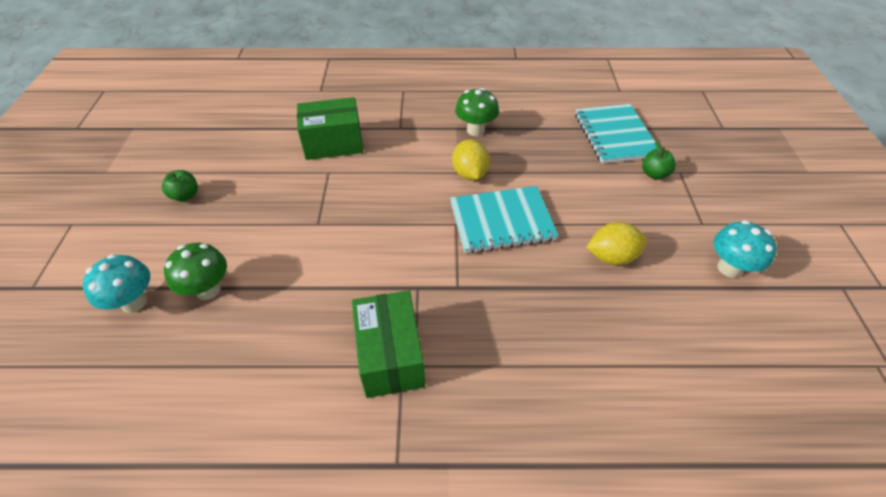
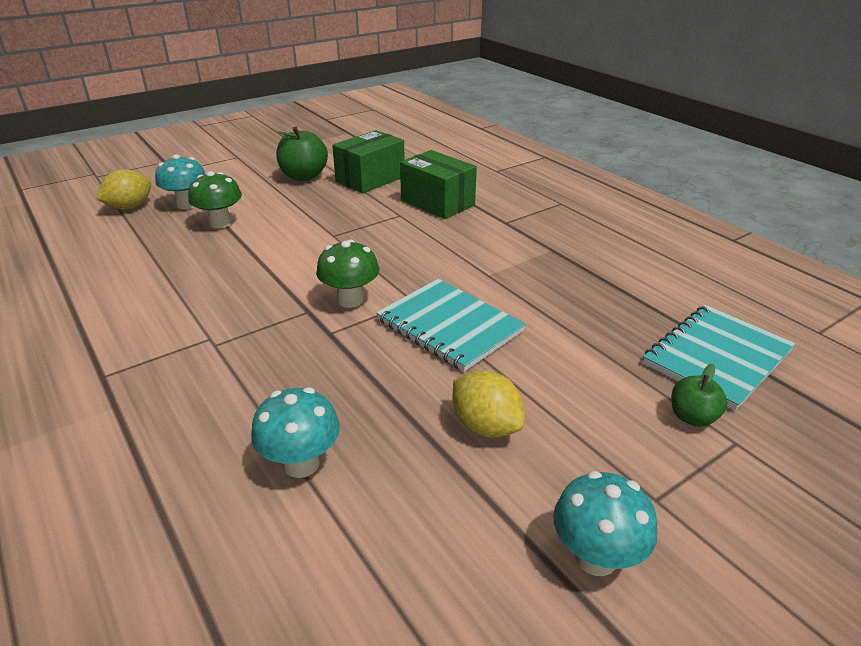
camera: 55 degrees right, 15 degrees down
(185, 196) = (304, 176): green apple -> green apple, size x1.71
(390, 356) = (215, 327): green box -> green box (370, 179)
(470, 174) = (494, 282): yellow lemon -> yellow lemon (130, 207)
(475, 130) = (566, 261): green mushroom -> green mushroom (350, 300)
(592, 363) = (301, 463): none -> turquoise mushroom

